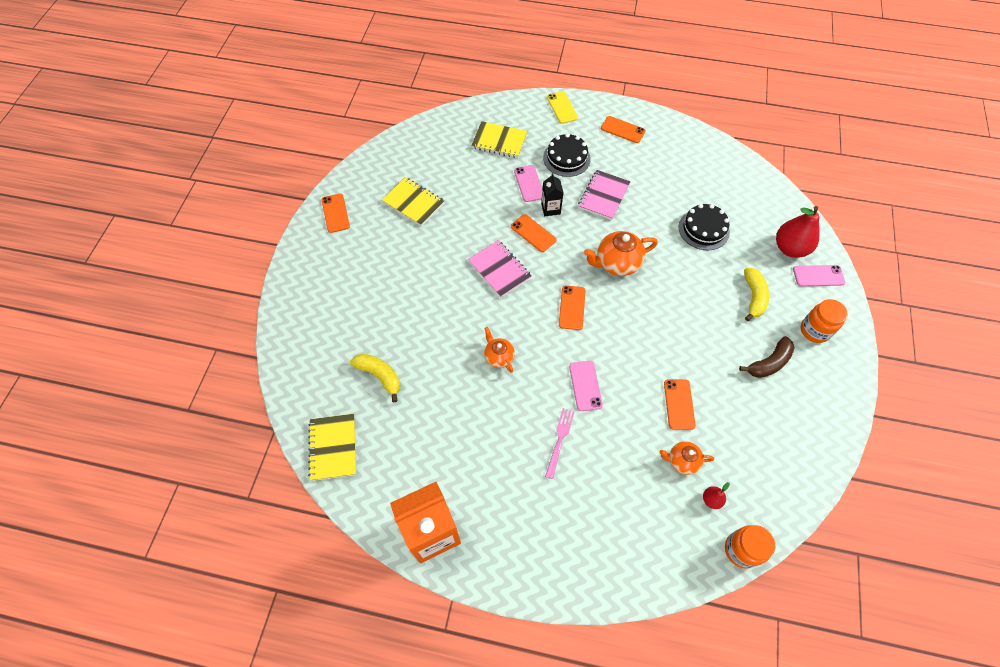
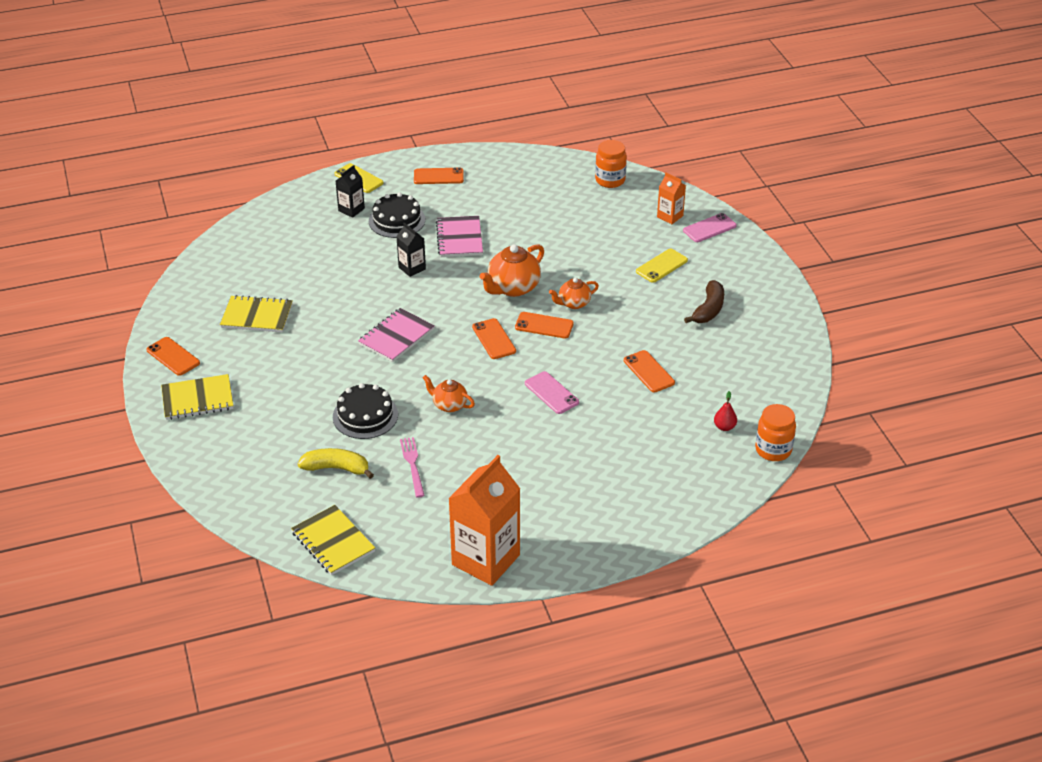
camera: 30 degrees left, 20 degrees down
(499, 141) = (311, 230): yellow notebook -> yellow notebook (197, 399)
(499, 269) = (396, 337): pink notebook -> pink notebook turned 75 degrees counterclockwise
(529, 183) = (372, 255): pink phone -> none
(533, 233) = (409, 295): orange phone -> orange phone (544, 325)
(539, 134) = (351, 210): none -> black carton
(560, 440) = (557, 442): pink fork -> pink fork (412, 464)
(682, 461) = (680, 411): orange teapot -> orange teapot (573, 303)
(703, 229) = (578, 230): black cake -> black cake (365, 415)
(753, 297) = (661, 266): yellow banana -> yellow phone
(790, 248) = (670, 216): red pear -> orange carton
(814, 330) = (733, 270): orange jar -> orange jar (610, 180)

